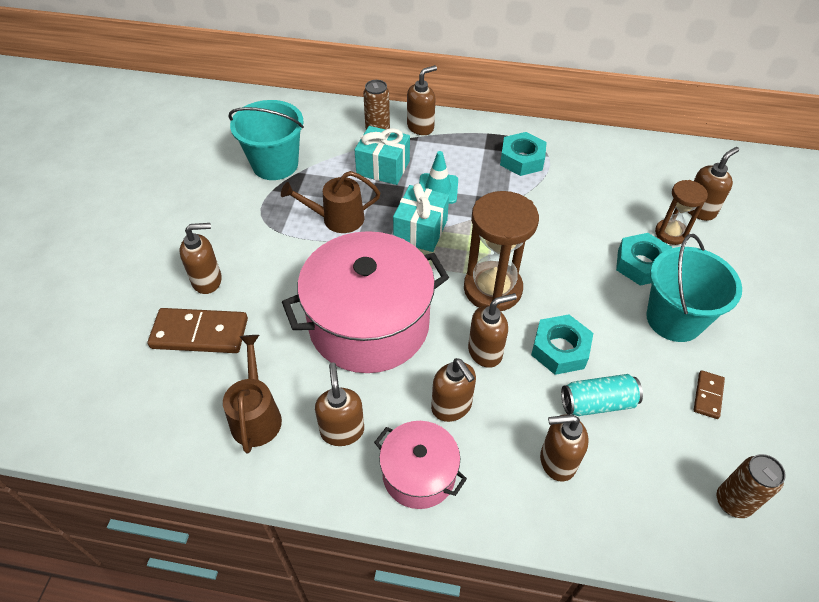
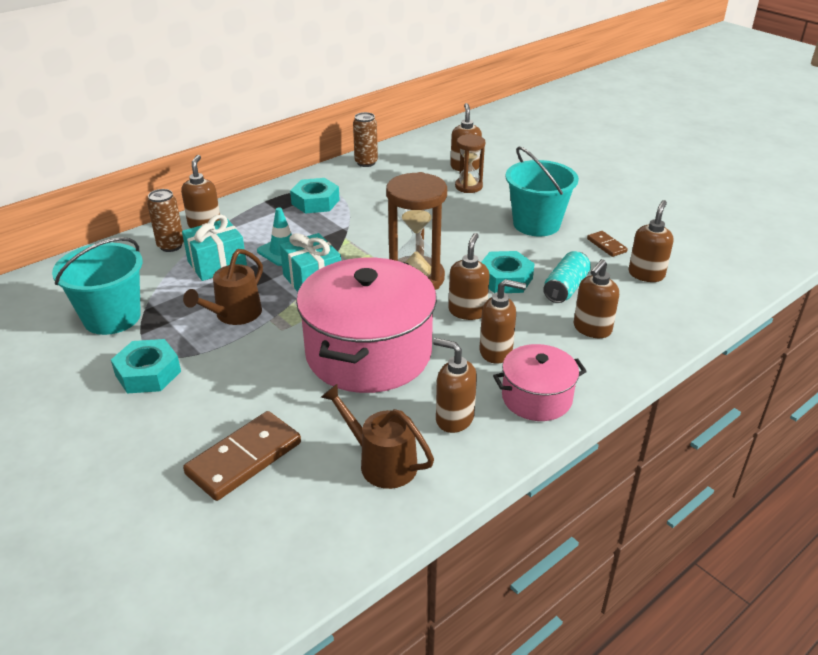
camera: 50 degrees left, 15 degrees down
(207, 280) = (188, 425): brown soap dispenser -> brown soap dispenser (646, 274)
(641, 264) = (478, 210): turquoise nut -> turquoise nut (148, 373)
(733, 502) = (687, 280): brown can -> brown can (366, 163)

